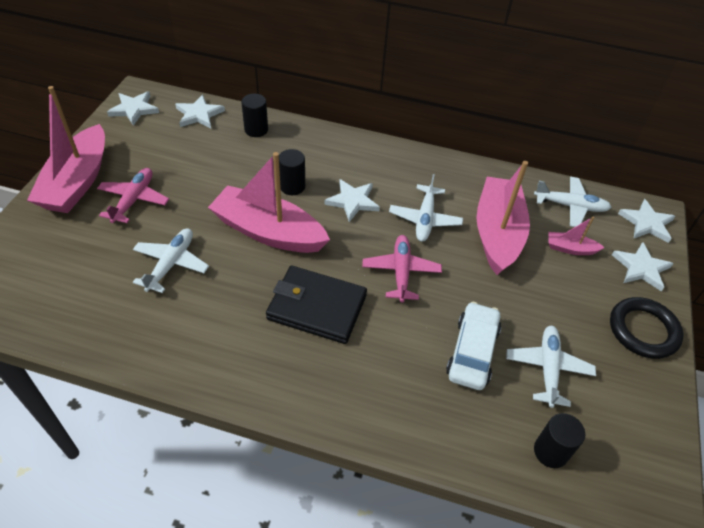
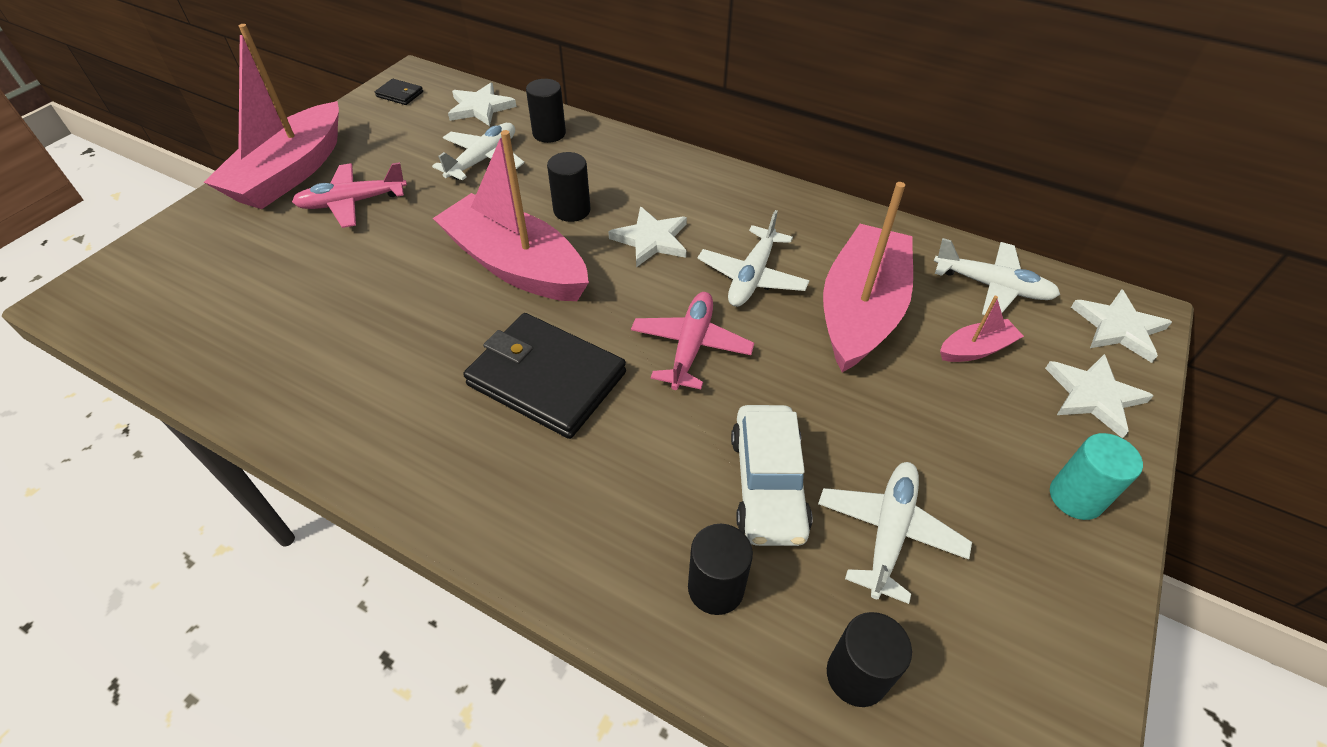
camera: 15 degrees right, 0 degrees up
(134, 109) = (400, 94): white star -> black wallet
(134, 200) = (352, 203): pink plane -> pink plane turned 135 degrees counterclockwise
(171, 264) = (366, 290): white plane -> white plane (483, 159)
(460, 418) = (715, 588): none -> black cylinder
(472, 352) = (767, 484): white car -> white car turned 150 degrees clockwise
(570, 248) = (976, 349): pink boat -> pink boat turned 135 degrees clockwise
(643, 330) = (1075, 497): black ring -> turquoise cylinder

